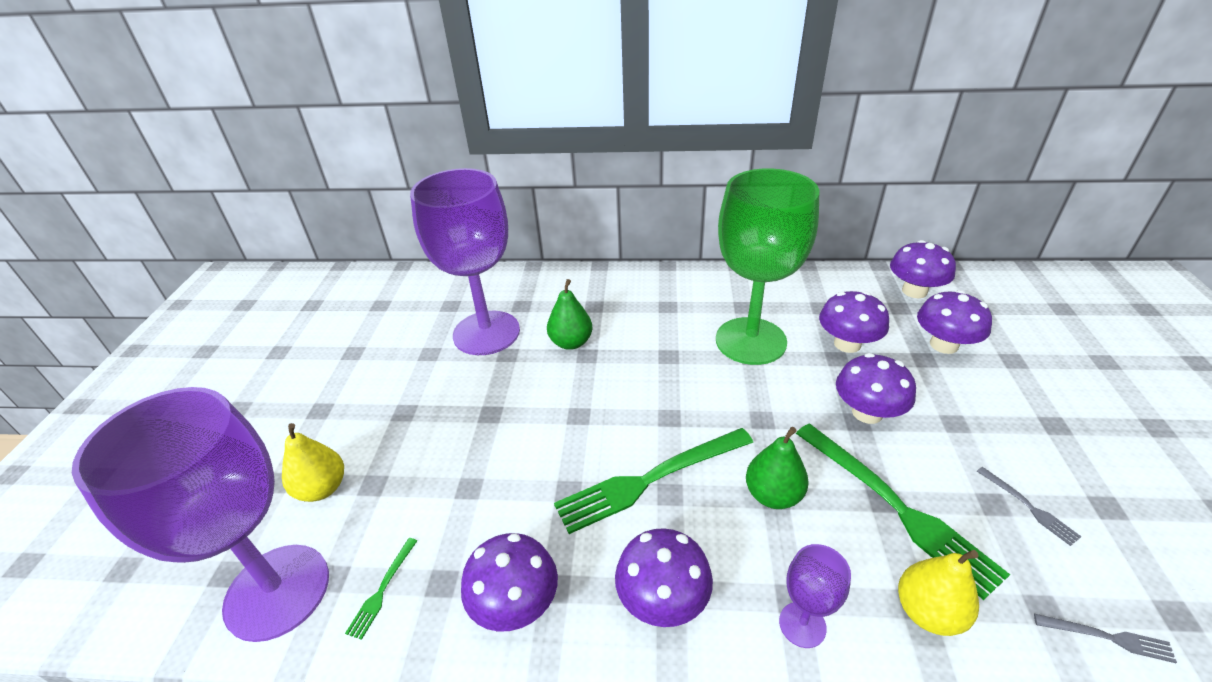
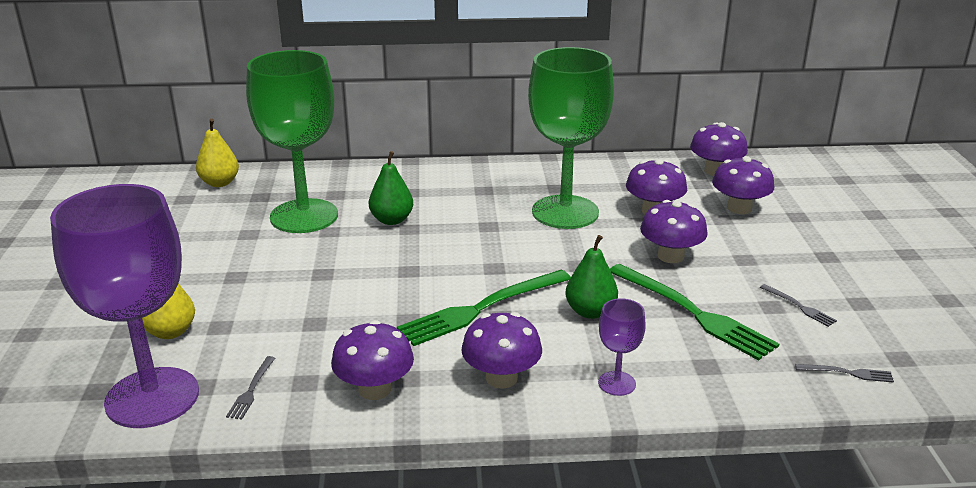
camera: 10 degrees left, 10 degrees down
(382, 589) = (251, 390): green fork -> grey fork
(486, 333) = (304, 216): purple goblet -> green goblet
(928, 612) = (715, 369): yellow pear -> yellow pear (219, 183)

